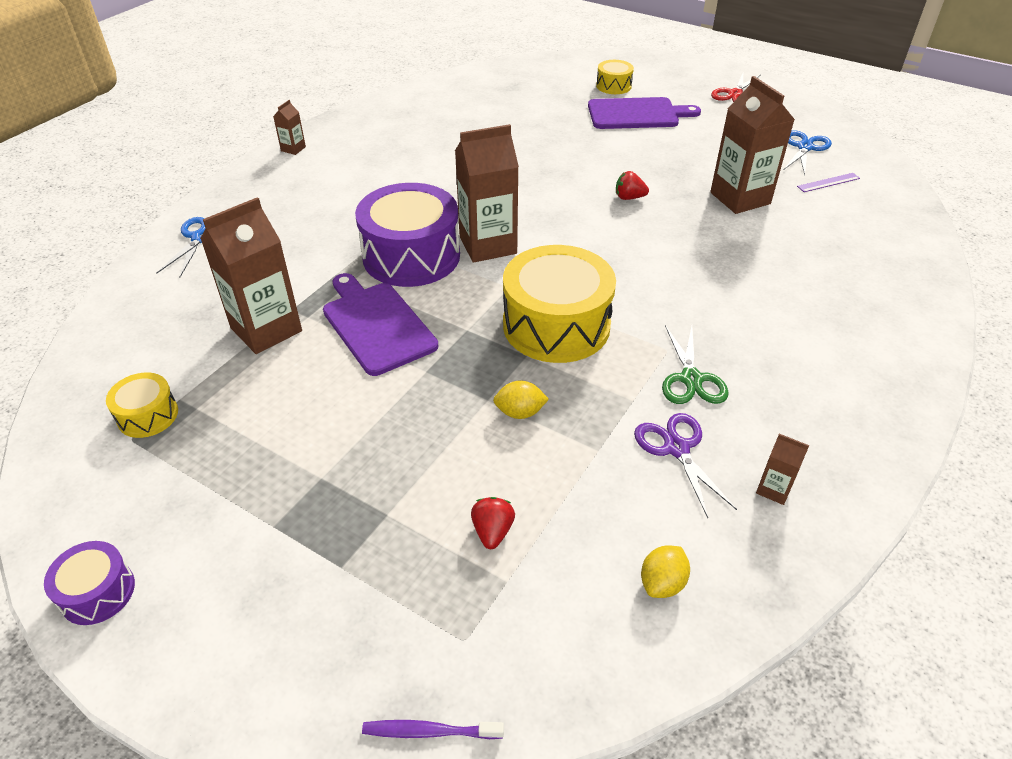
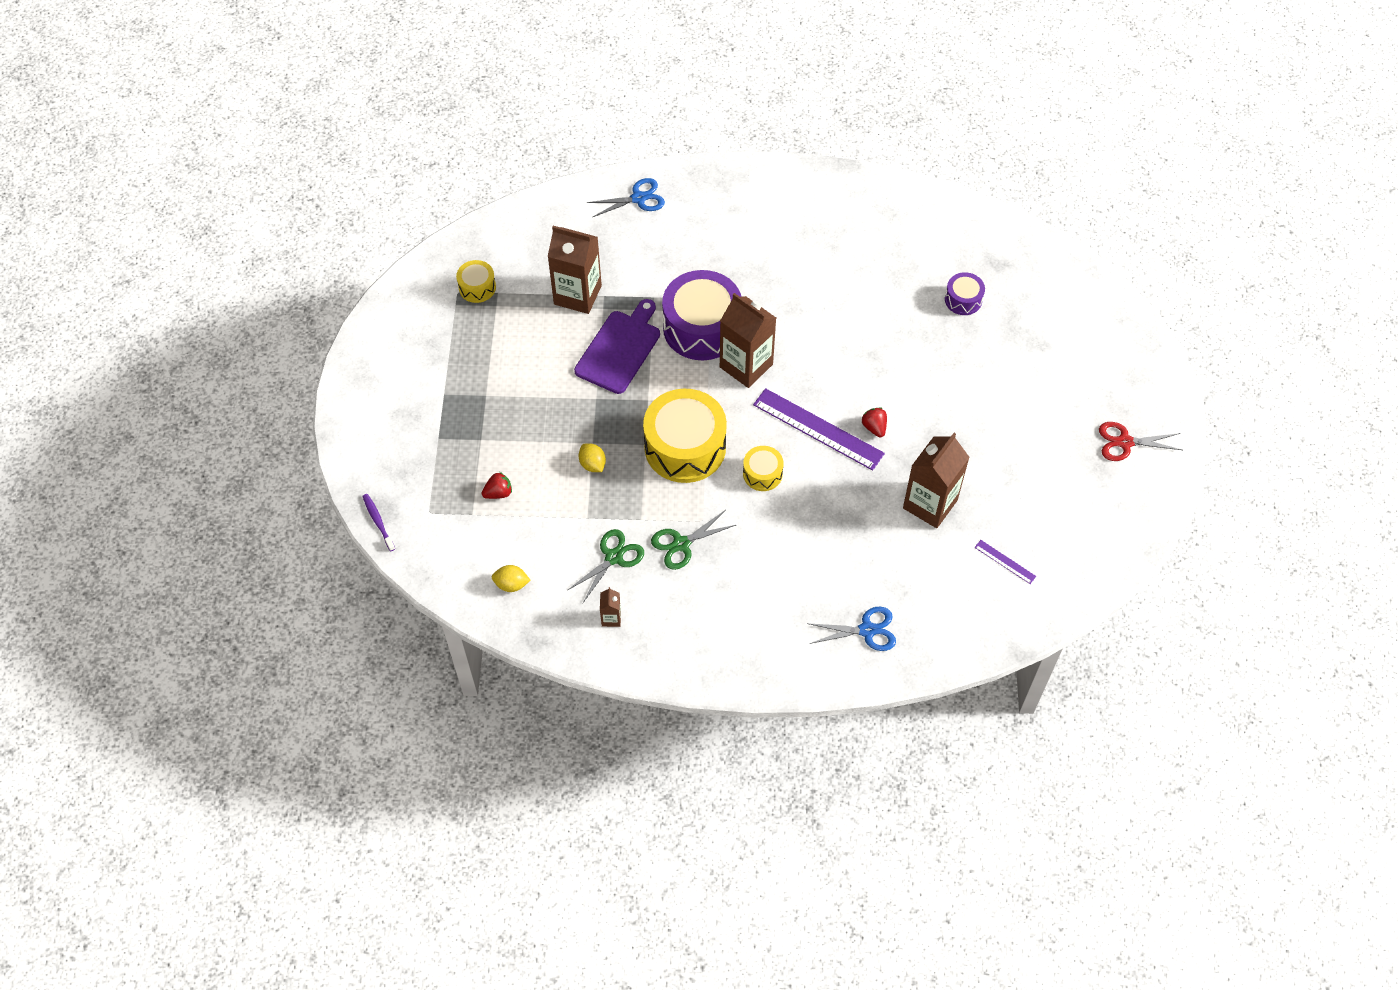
camera: 60 degrees right, 15 degrees up
(97, 592) = (368, 349): purple drum -> purple drum (963, 300)
(293, 149) = (781, 176): brown carton -> none
(605, 229) = (818, 429): none -> purple ruler
(613, 86) = (1062, 339): yellow drum -> yellow drum (762, 474)
(637, 114) = (1020, 379): purple cutting board -> none
(676, 448) = (614, 557): purple scissors -> green scissors
(805, 147) = (1057, 528): blue scissors -> blue scissors (867, 630)

